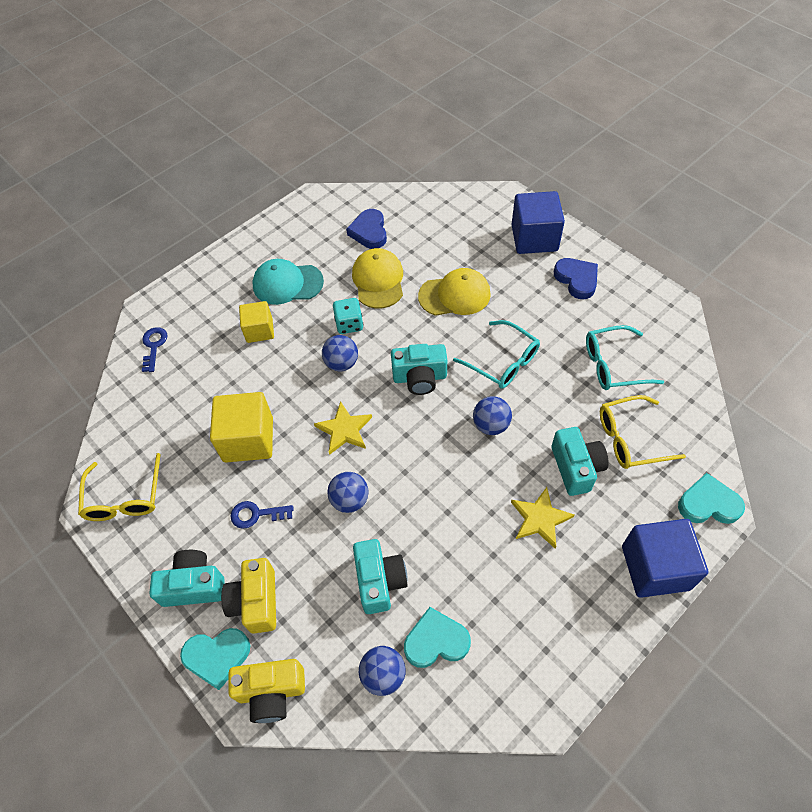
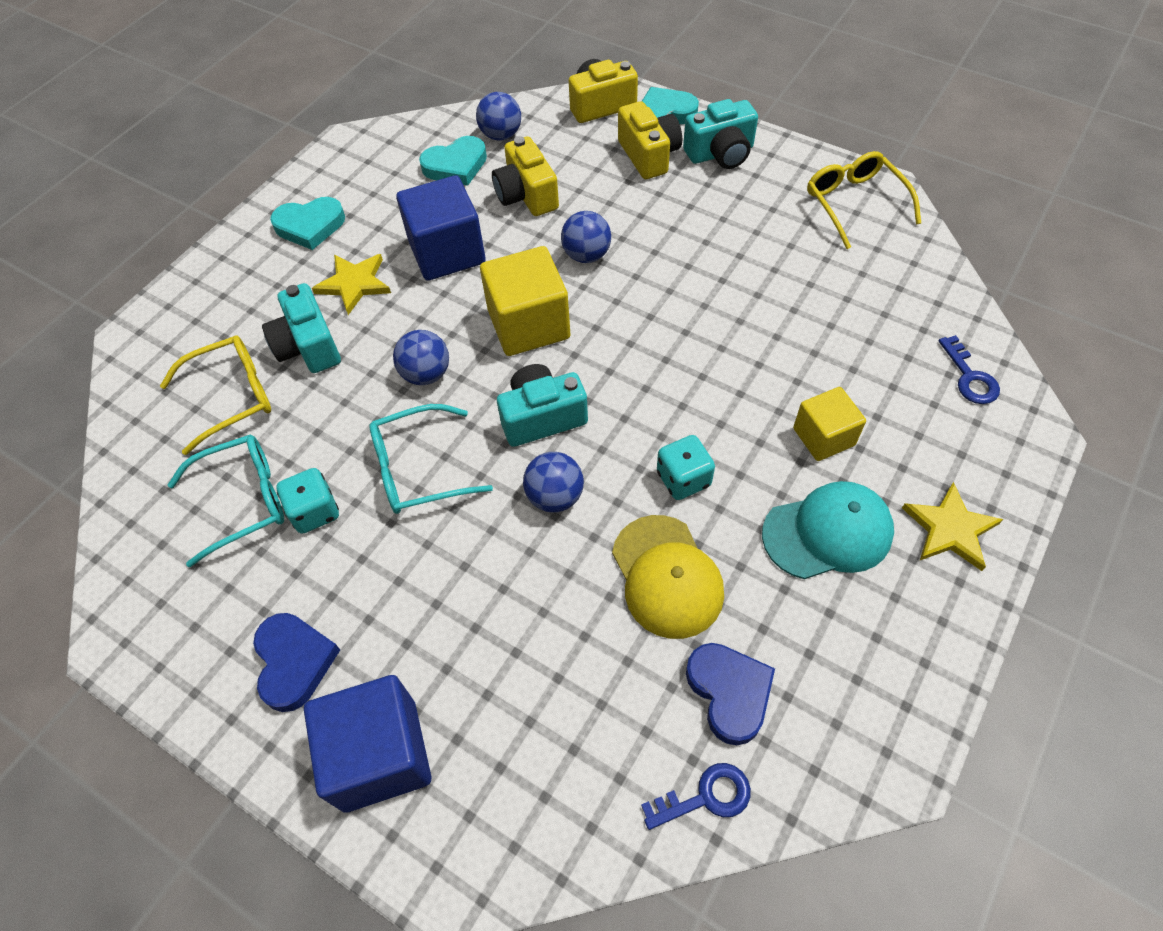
camera: 165 degrees right, 0 degrees up
(248, 439) = (746, 289): yellow cube -> yellow cube (529, 324)
(256, 514) = (690, 220): blue key -> blue key (706, 797)
(342, 363) = (667, 413): blue ball -> blue ball (555, 496)
(344, 430) = (625, 326): yellow star -> yellow star (950, 529)
(379, 581) = (526, 195): turquoise camera -> yellow camera
(455, 295) = (519, 575): yellow cap -> none
(502, 362) = (419, 469): turquoise glasses -> turquoise glasses turned 45 degrees counterclockwise
(568, 350) = (315, 511): none -> turquoise dice
(577, 279) = (294, 662): blue heart -> blue heart turned 150 degrees counterclockwise
(655, 567) = (223, 266): blue cube -> blue cube (447, 252)
(708, 504) = (145, 341): turquoise heart -> turquoise heart (310, 226)

